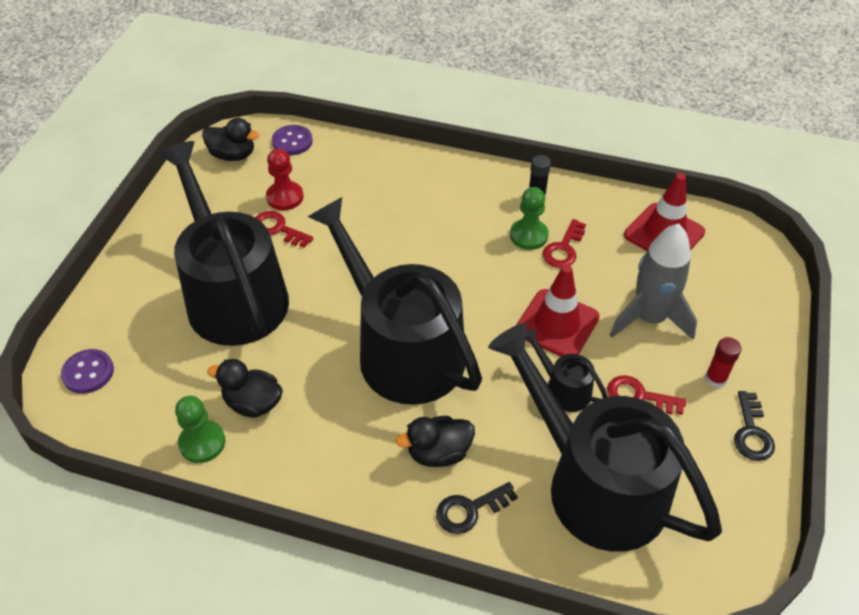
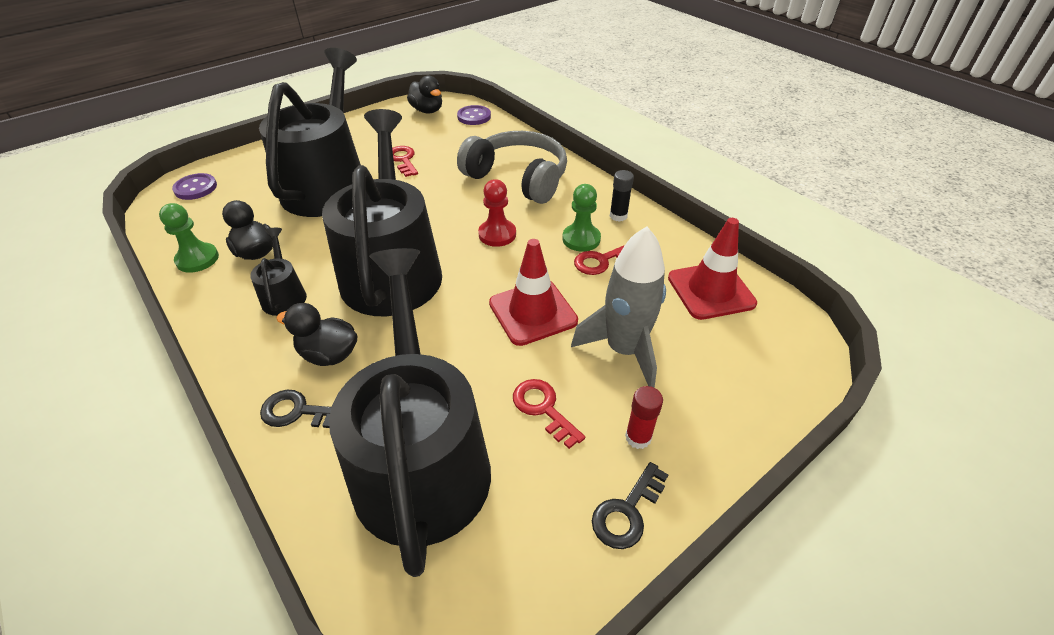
camera: 35 degrees right, 5 degrees down
(285, 197) = (430, 144): red pawn -> red pawn (497, 234)
(413, 197) = (518, 178): none -> grey headphones
(563, 388) = (482, 364): black watering can -> black watering can (284, 295)

